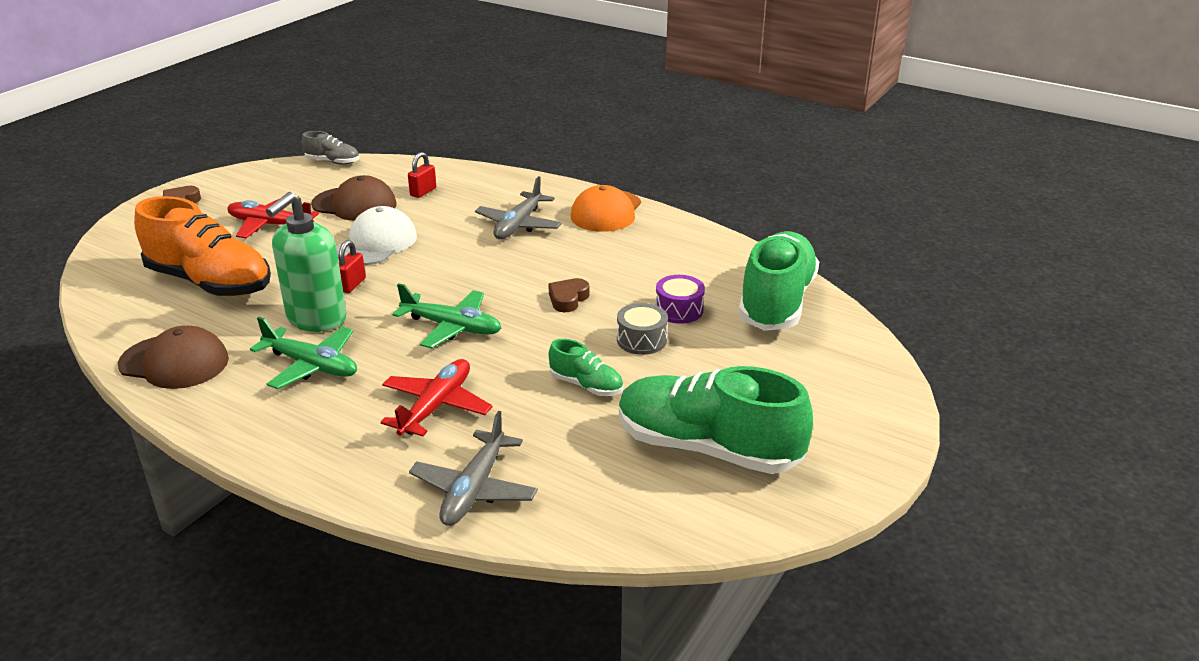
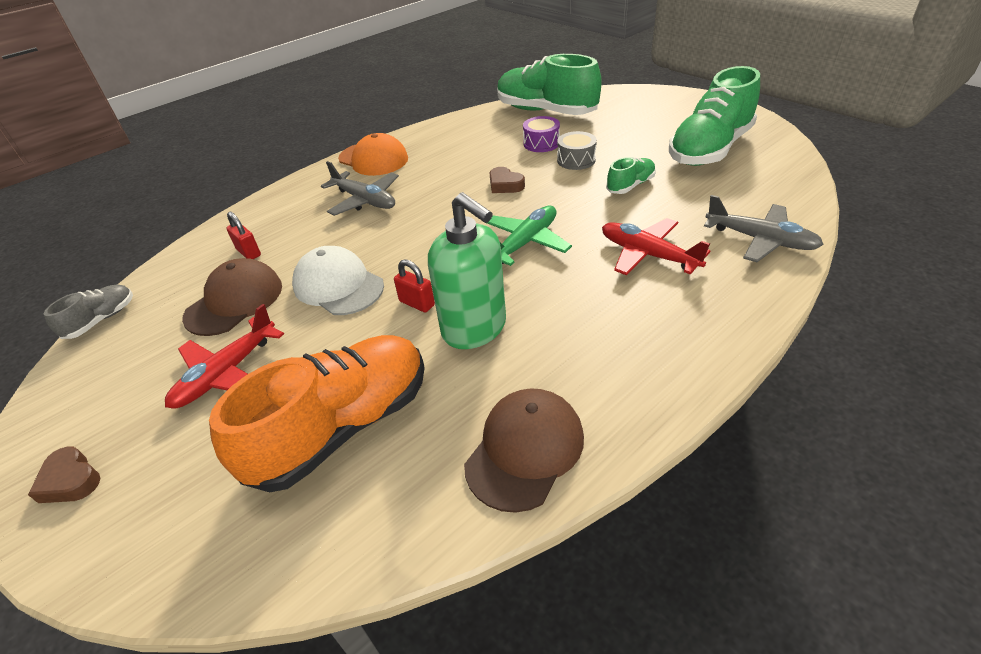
camera: 70 degrees left, 10 degrees up
(311, 366) = (565, 330): green plane -> none

